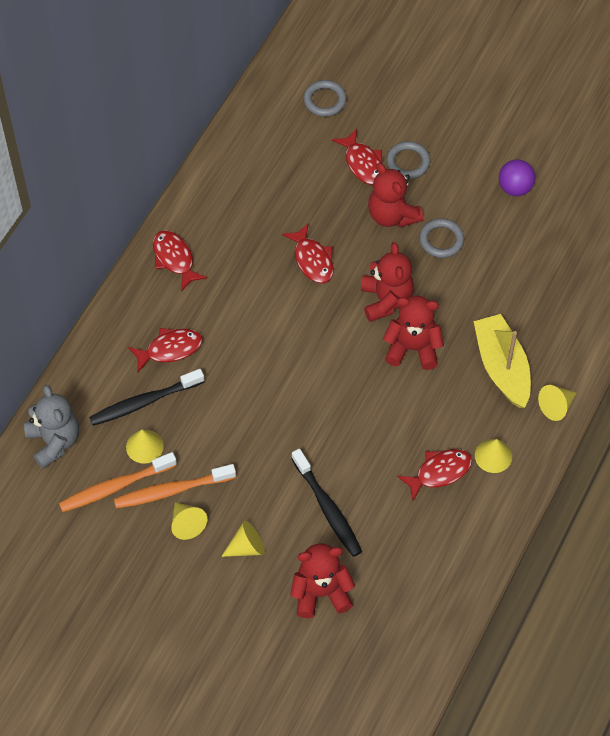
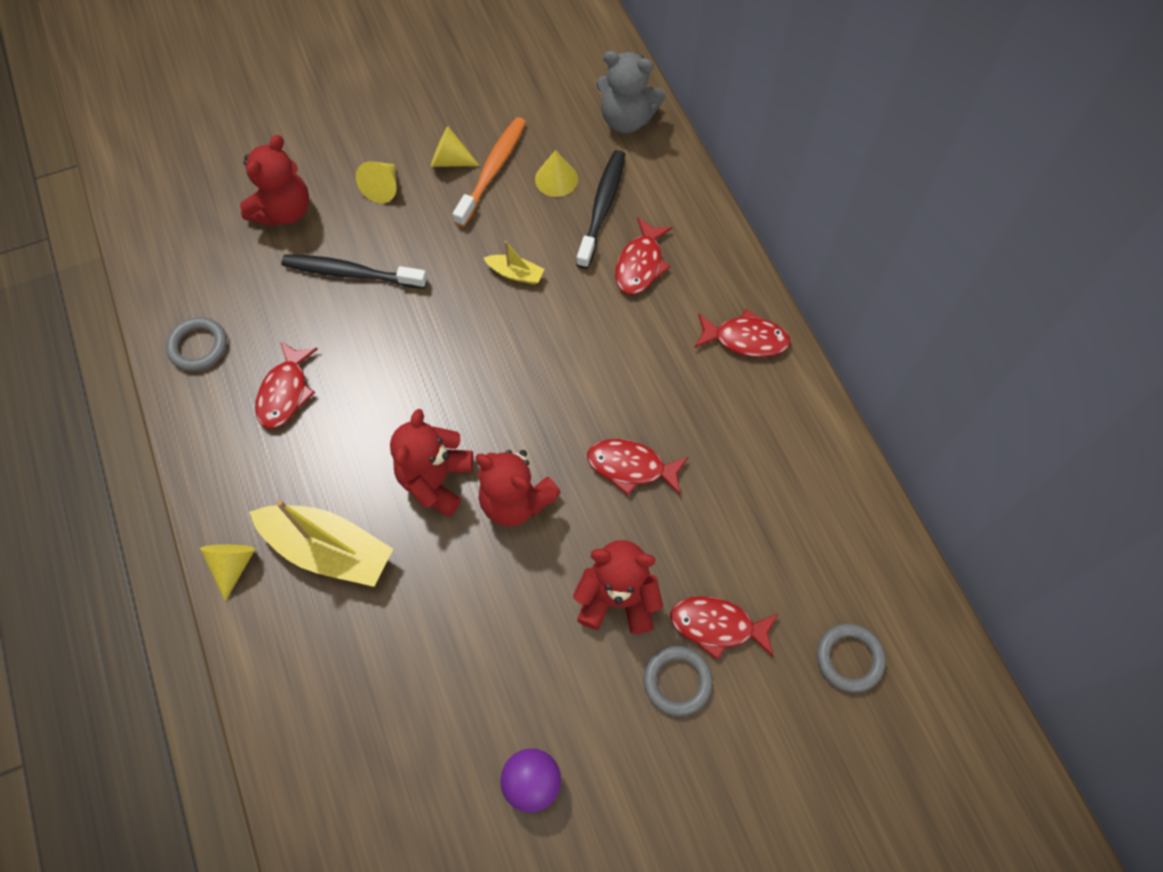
camera: 130 degrees right, 5 degrees up
(116, 486) = (538, 134): orange toothbrush -> none
(240, 413) = (515, 274): none -> yellow boat
(412, 348) = (436, 479): red teddy bear -> red teddy bear turned 150 degrees clockwise
(441, 240) = (537, 625): grey ring -> grey ring (198, 346)
(493, 456) = (249, 455): yellow cone -> none

